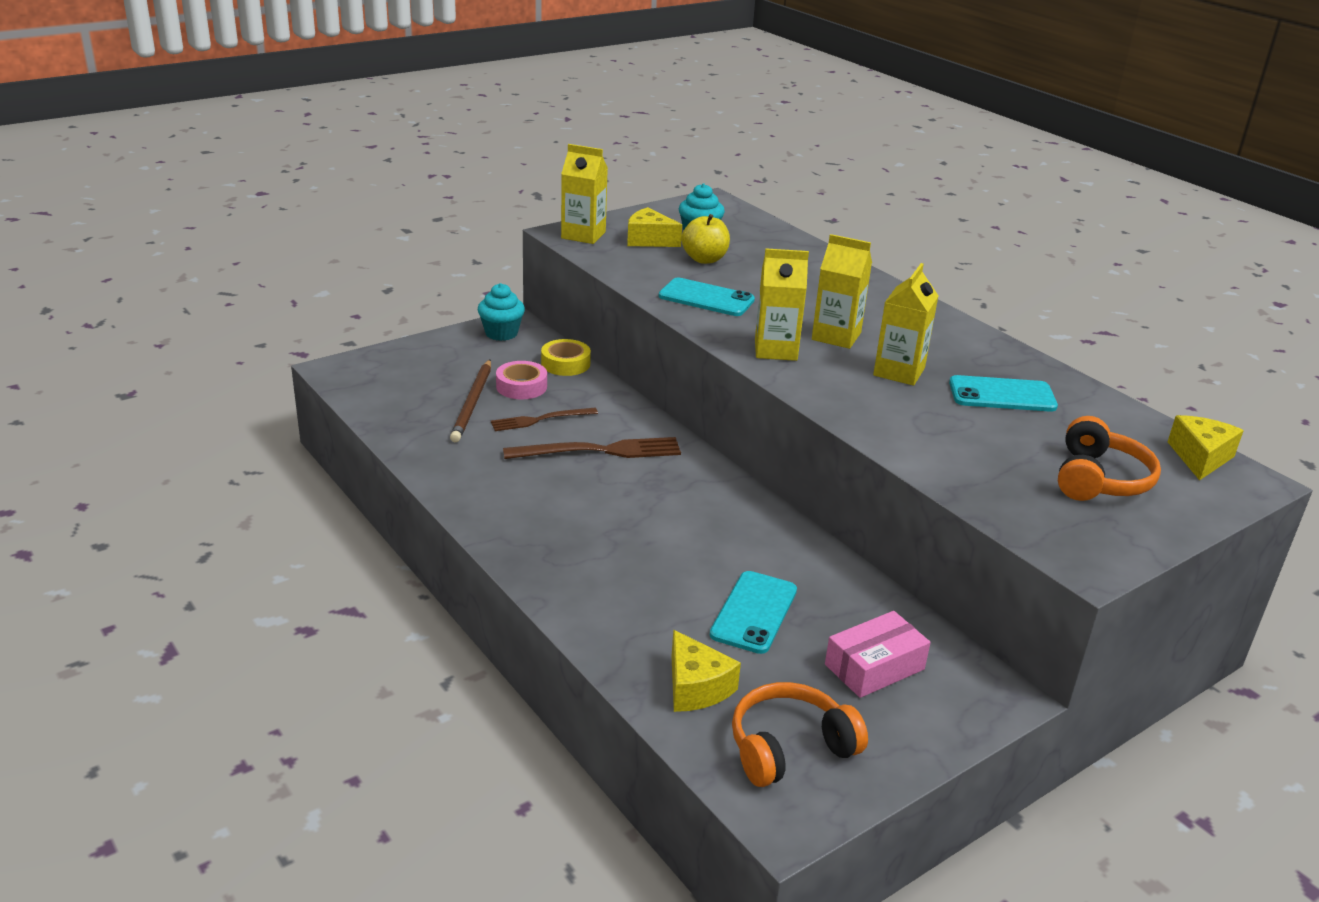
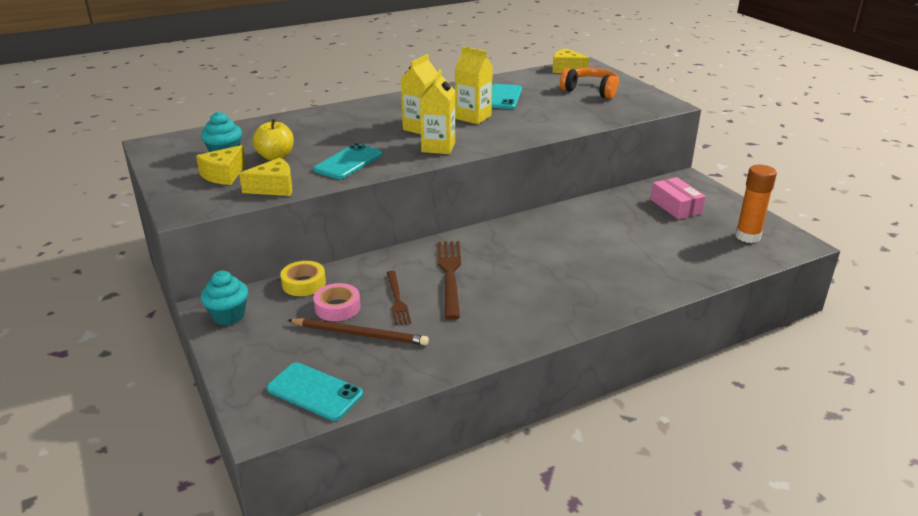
camera: 80 degrees left, 0 degrees up
(583, 235) = (195, 202): yellow carton -> none
(696, 687) = (709, 259): yellow cheese -> yellow cheese (274, 188)
(754, 612) = (636, 234): turquoise phone -> turquoise phone (314, 391)
(789, 747) = (747, 236): orange headphones -> orange glue stick

